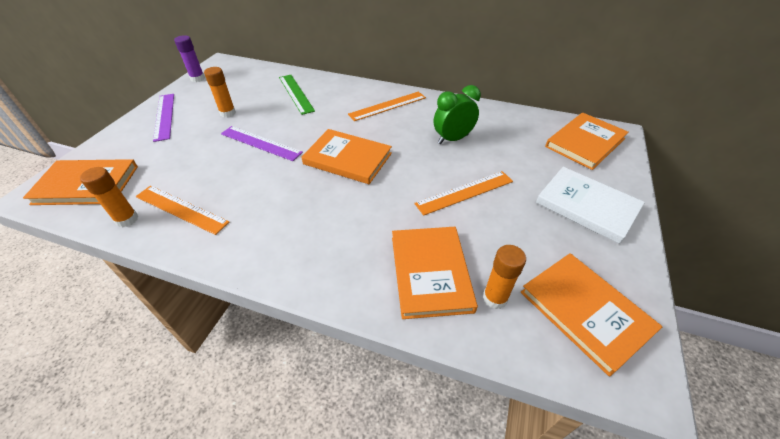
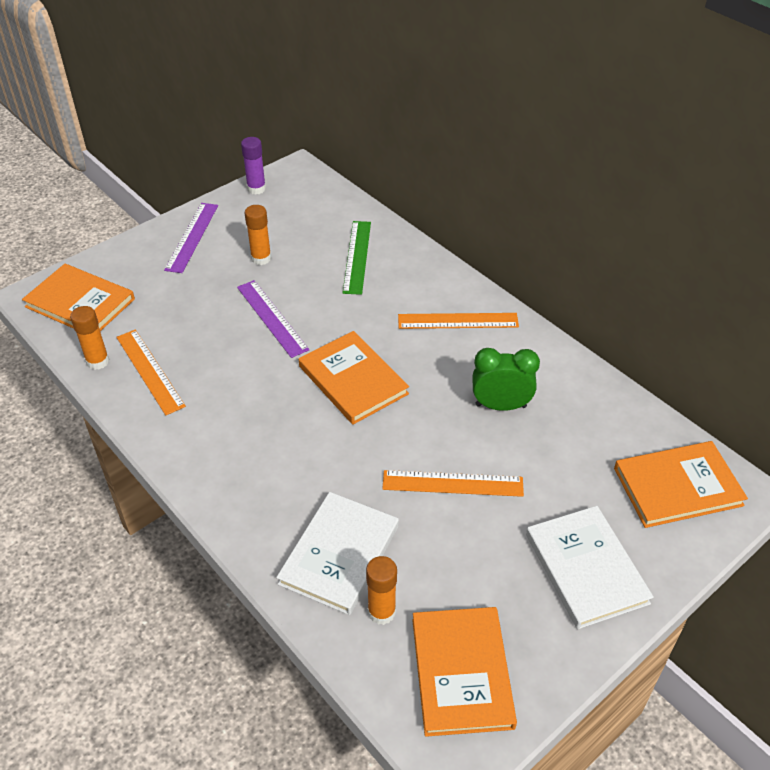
camera: 30 degrees right, 0 degrees up
(430, 272) = (339, 555): orange book -> white book

